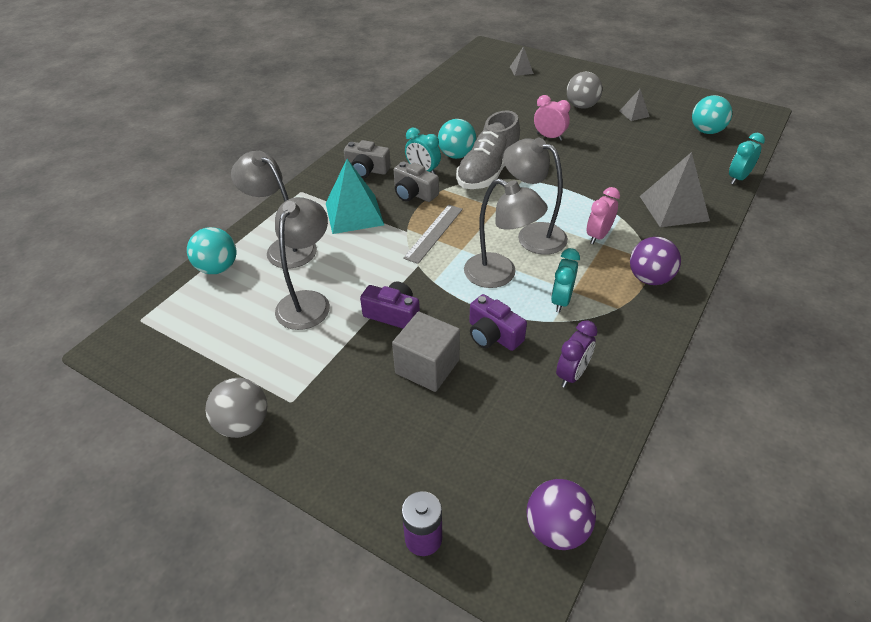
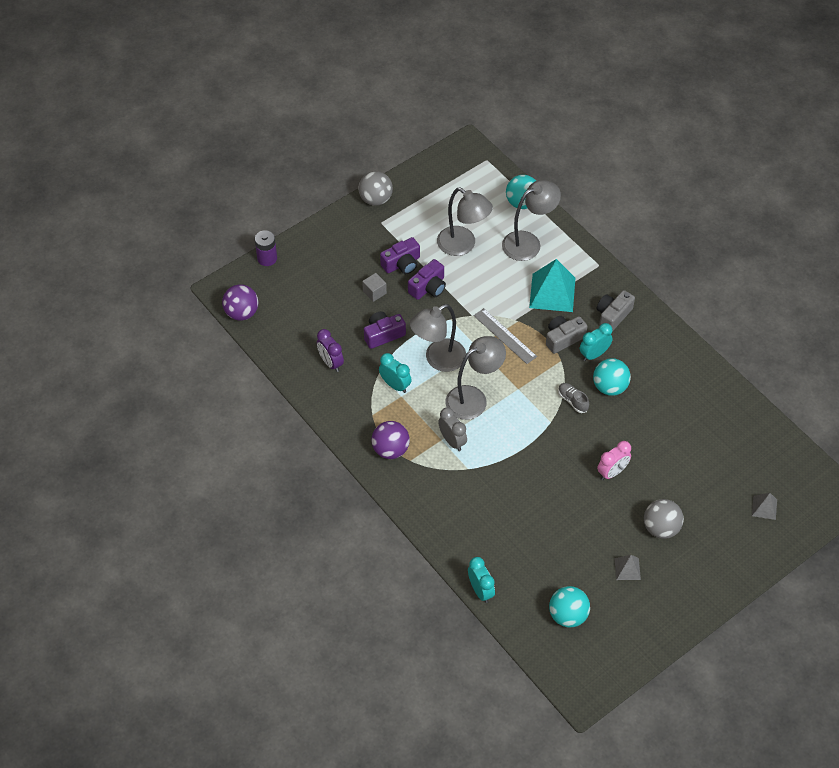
camera: 110 degrees right, 10 degrees up
(363, 353) = (402, 264): none -> purple camera
(427, 366) = (374, 292): grey cube -> grey cube, size x0.55
(488, 172) = (572, 401): grey shoe -> grey shoe, size x0.44
(598, 236) = (452, 441): pink clock -> grey clock
(673, 208) = (462, 513): grey pyramid -> none

